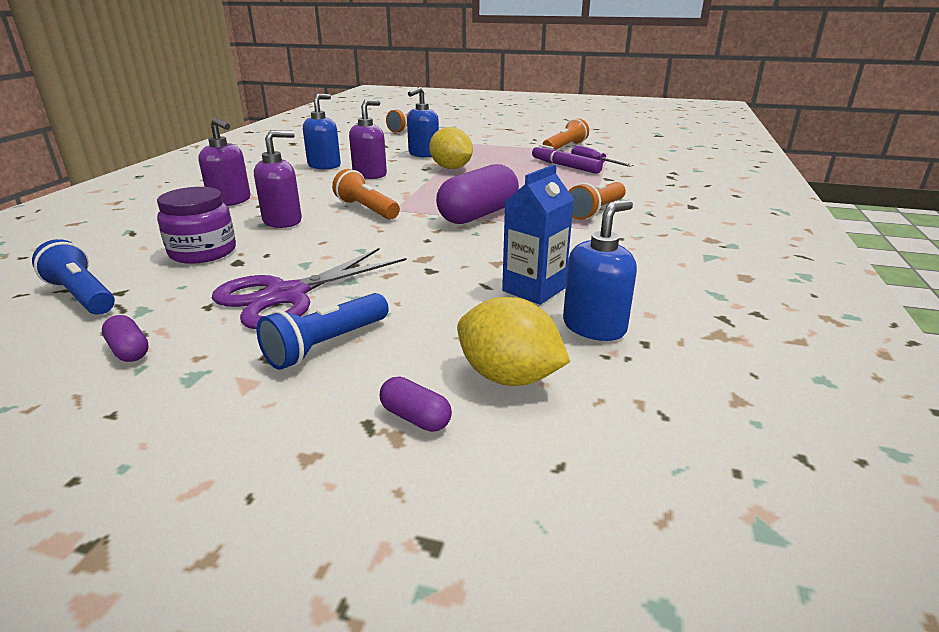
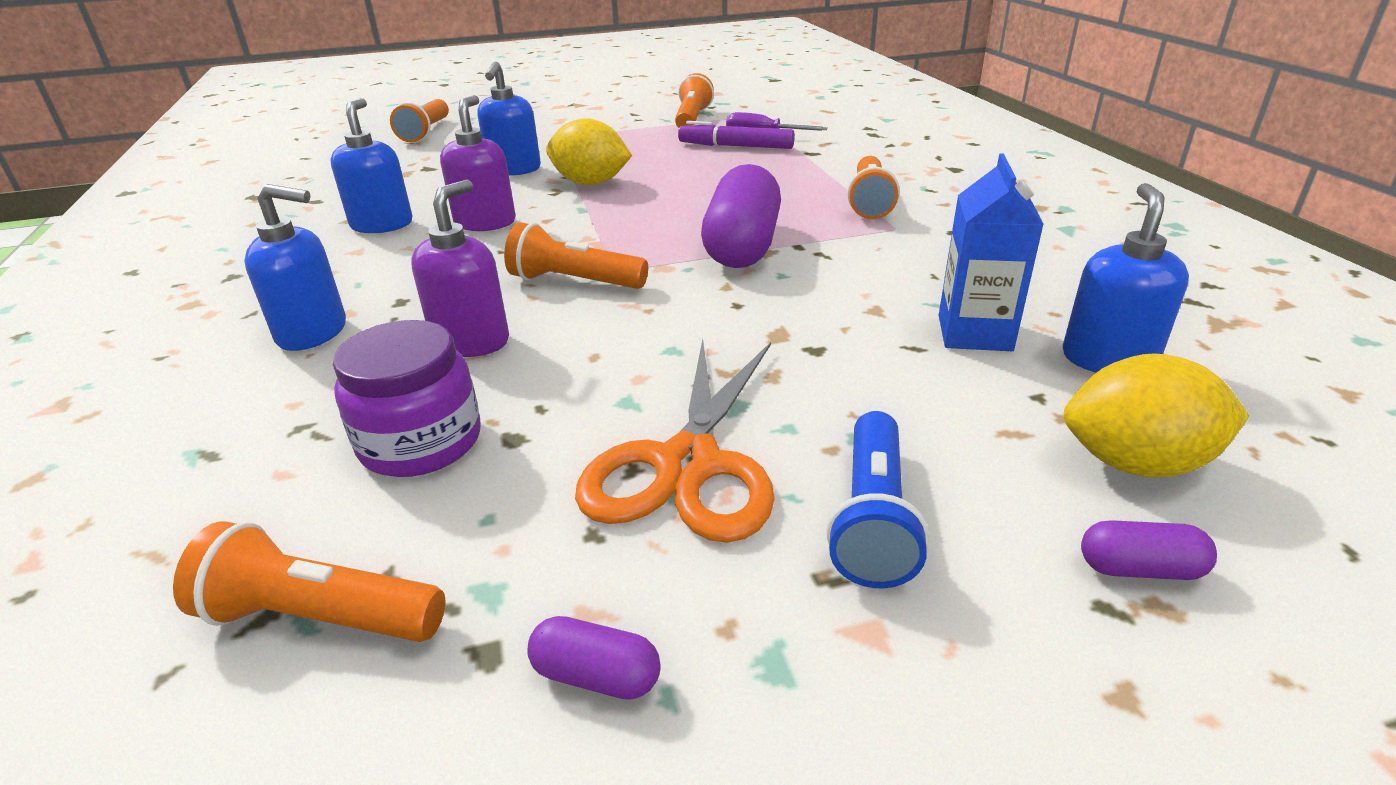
camera: 30 degrees left, 5 degrees up
(82, 295) = (320, 616): blue flashlight -> orange flashlight
(230, 201) = (313, 333): purple soap dispenser -> blue soap dispenser
(286, 295) = (687, 465): purple scissors -> orange scissors

